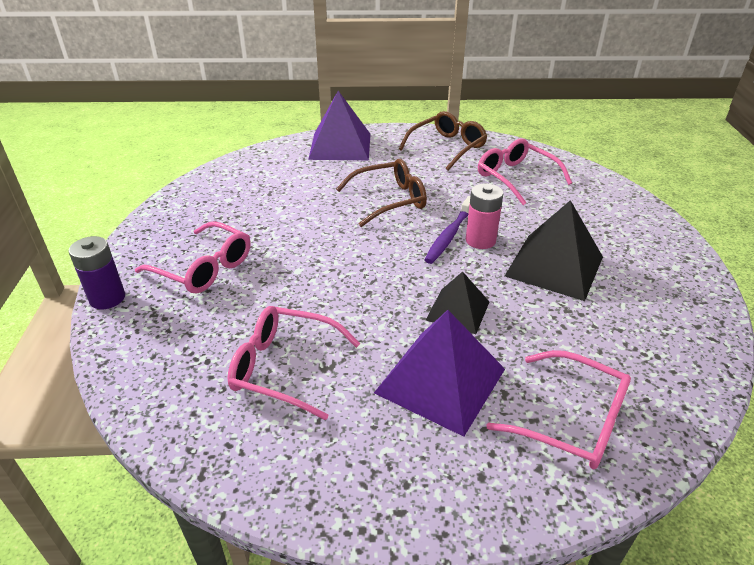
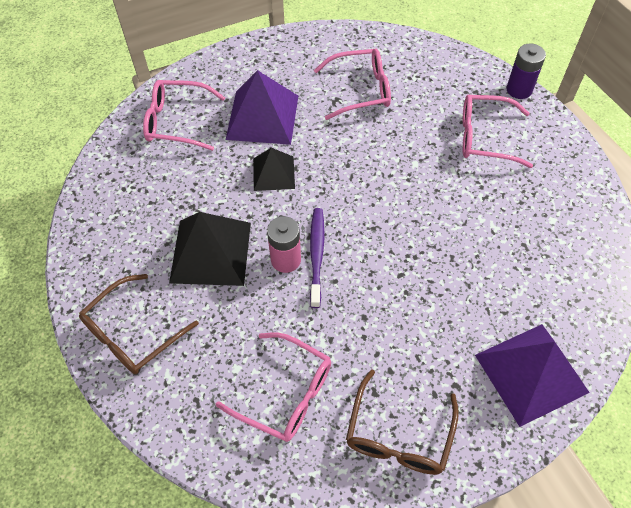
camera: 155 degrees right, 20 degrees up
(389, 200) = (401, 285): brown glasses -> brown glasses (132, 333)

